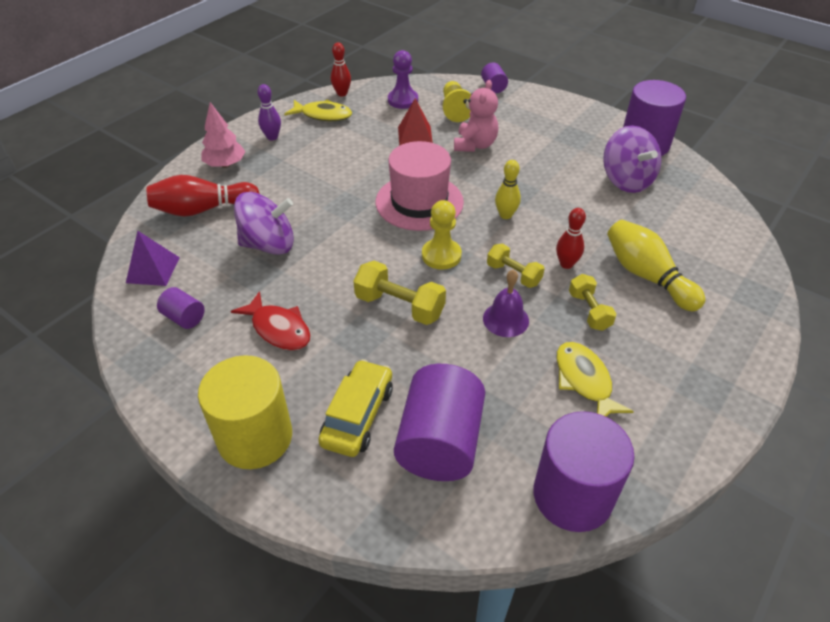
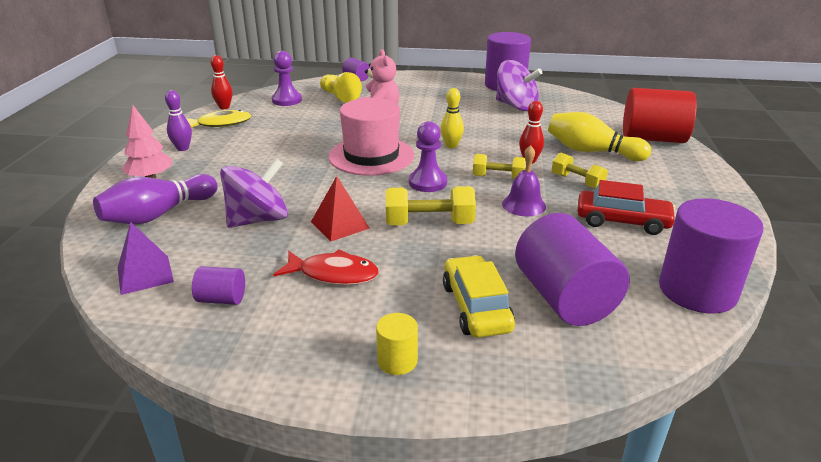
camera: 30 degrees left, 15 degrees down
(203, 209) = (158, 215): red bowling pin -> purple bowling pin
(255, 437) = (397, 361): yellow cylinder -> yellow cylinder, size x0.47
(415, 135) = (322, 118): red pyramid -> red pyramid (340, 224)
(441, 255) = (428, 182): yellow pawn -> purple pawn
(584, 381) = (622, 221): yellow fish -> red car
(740, 283) = (653, 138): none -> red cylinder

